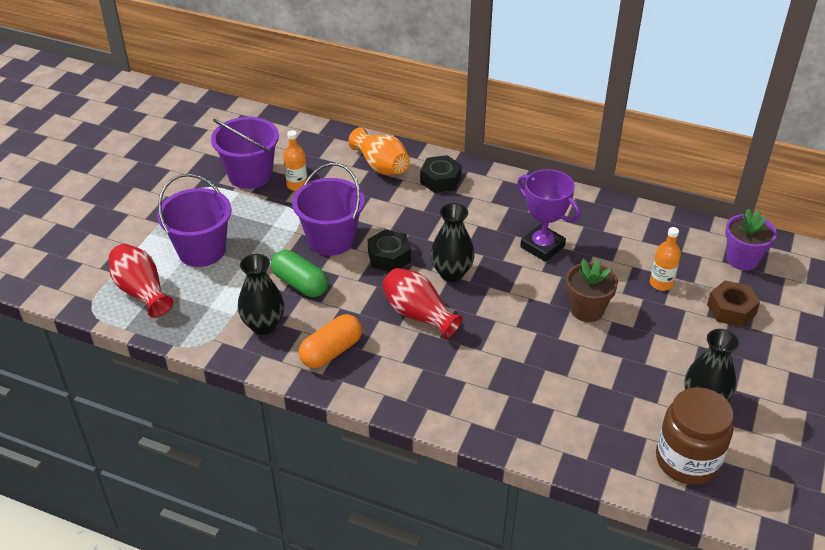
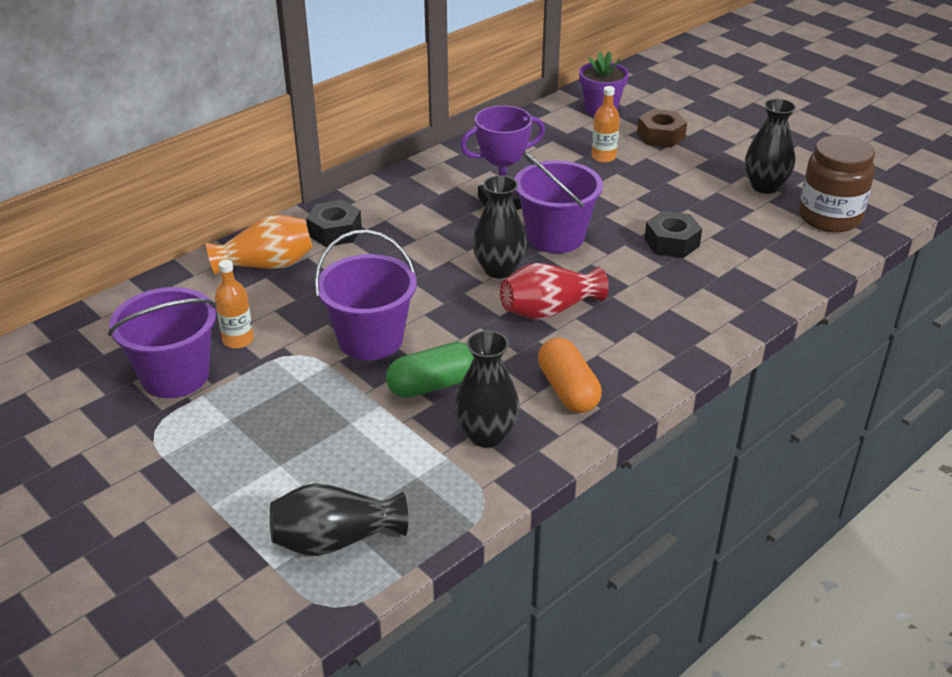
camera: 65 degrees left, 5 degrees down
(141, 291) = (335, 540): red vase -> black vase
(201, 250) = (296, 459): purple bucket -> purple bucket (555, 237)
(389, 257) = (438, 304): black nut -> black nut (671, 242)
(586, 310) = (612, 206): brown flower pot -> none

